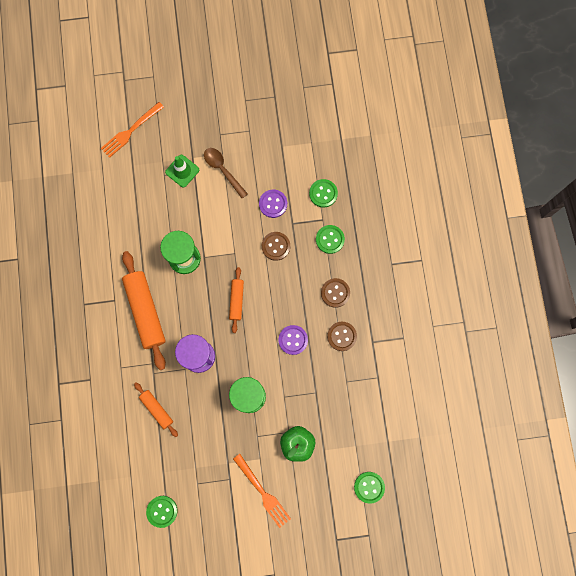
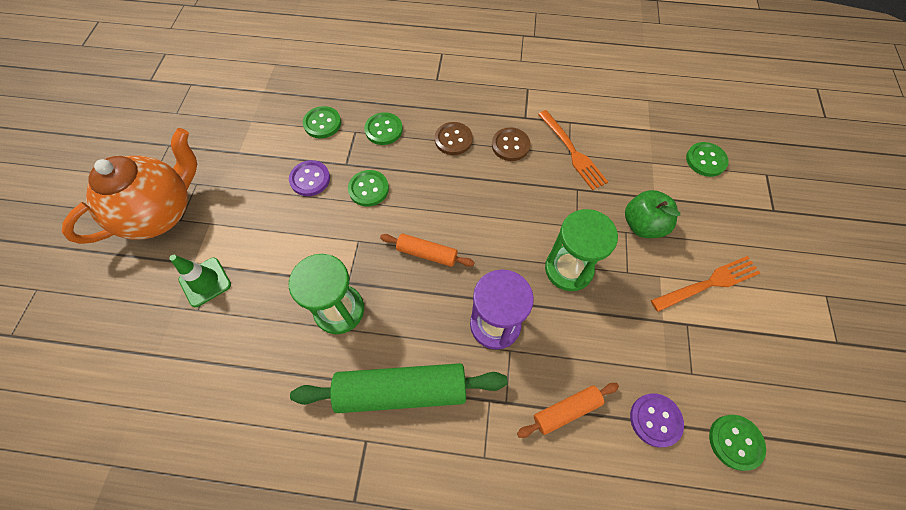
camera: 75 degrees left, 15 degrees down
(131, 131) = (99, 344): orange fork -> orange fork (572, 152)
(146, 311) = (401, 390): orange rolling pin -> green rolling pin
(221, 120) = (161, 213): none -> orange teapot
(223, 170) = (233, 228): brown spoon -> none
(276, 246) = (368, 189): brown button -> green button
(293, 340) = (501, 198): purple button -> purple button (655, 420)

